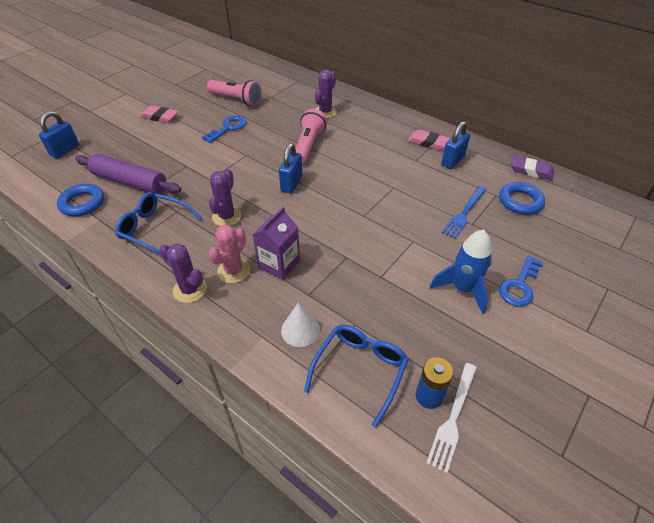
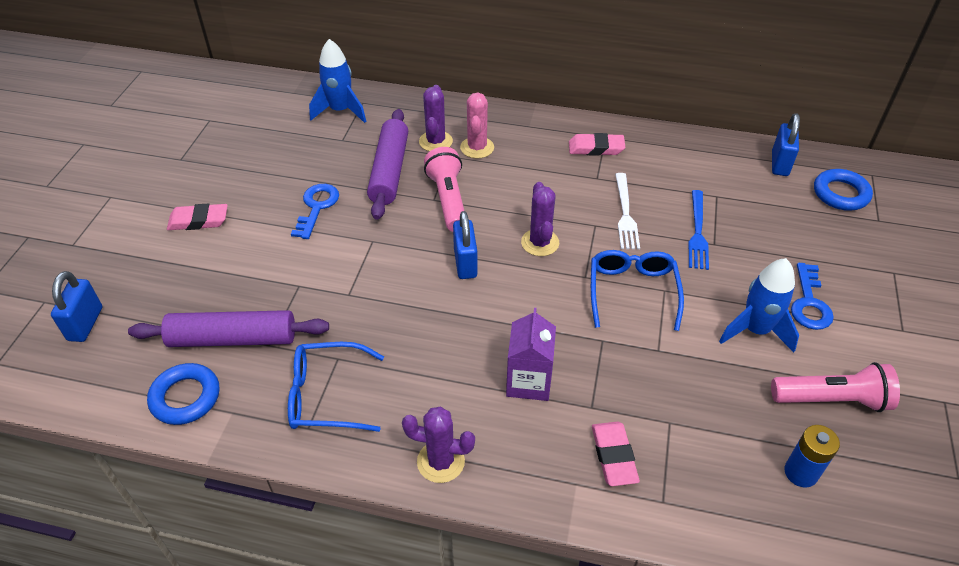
camera: 25 degrees left, 0 degrees up
(227, 216) = (413, 341): purple cactus -> purple cactus (540, 243)
(233, 271) = (478, 413): pink cactus -> pink cactus (477, 148)
(236, 100) = (295, 158): pink flashlight -> pink flashlight (832, 399)
(281, 82) = (340, 111): none -> blue rocket
(285, 120) = (389, 171): none -> purple rolling pin
(300, 330) = (614, 456): white cone -> pink eraser
(360, 370) = (712, 475): blue glasses -> blue glasses (632, 291)
(452, 161) = (640, 165): blue padlock -> blue padlock (779, 164)
(453, 418) = (838, 486): white fork -> white fork (625, 214)
(520, 201) = (747, 196): blue ring -> blue ring (840, 194)
(531, 171) = (735, 150): purple eraser -> none

